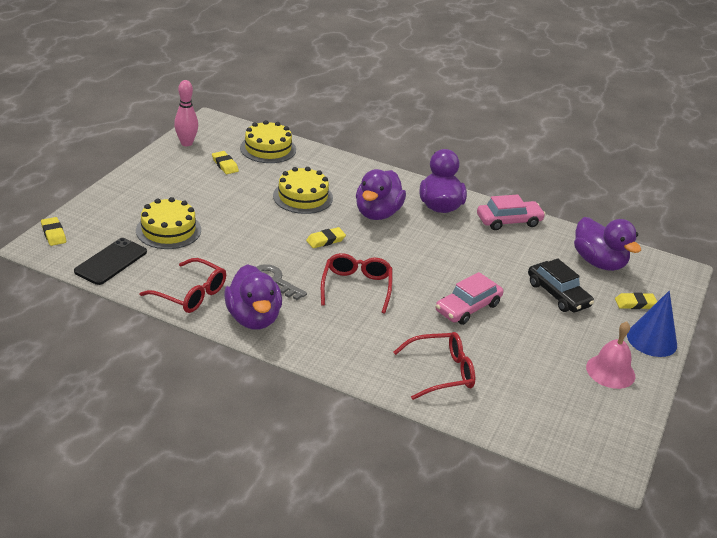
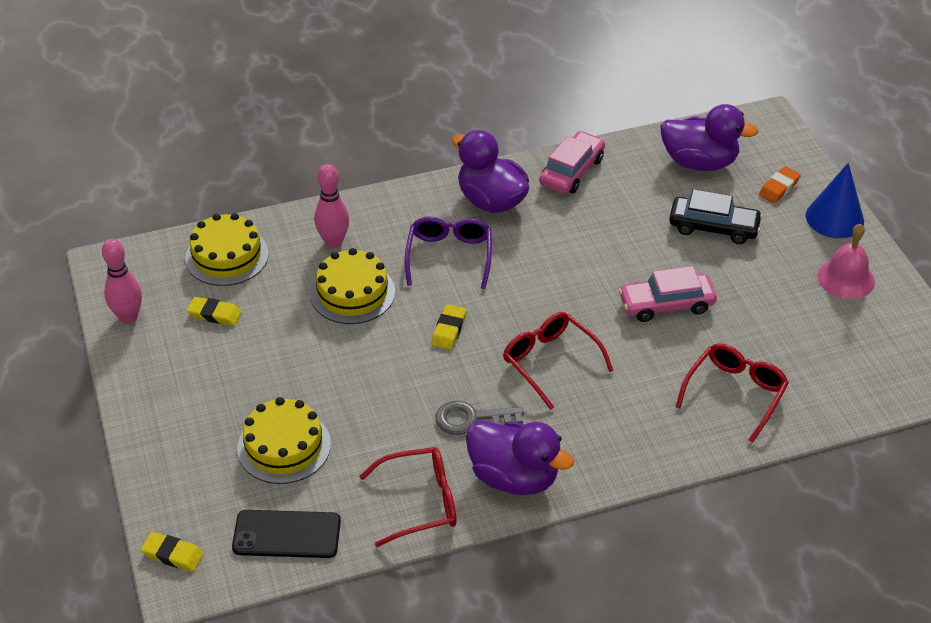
camera: 40 degrees left, 10 degrees up
(111, 262) = (287, 534): black phone -> black phone turned 75 degrees counterclockwise
(327, 173) = (333, 242): none -> pink bowling pin
(377, 213) = (449, 256): purple duck -> purple glasses
(467, 307) = (666, 304): pink car -> pink car turned 75 degrees clockwise
(635, 303) = (779, 187): yellow eraser -> orange eraser

